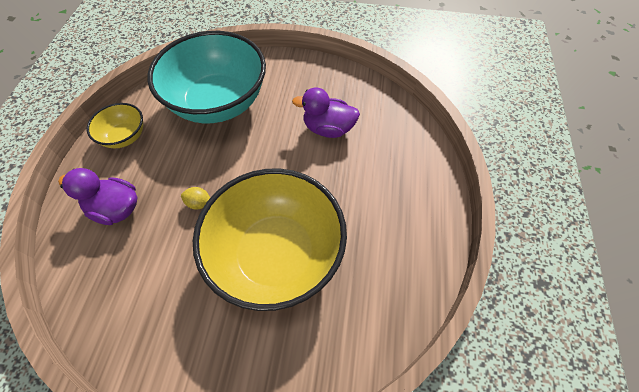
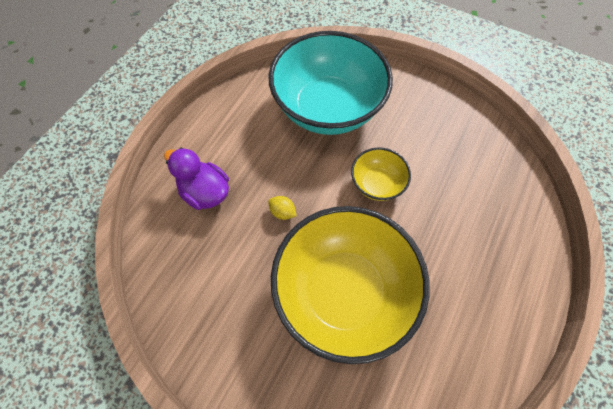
camera: 20 degrees right, 5 degrees up
(125, 137) = (229, 119): yellow bowl -> yellow bowl (377, 184)
(328, 129) = (434, 172): purple duck -> none

